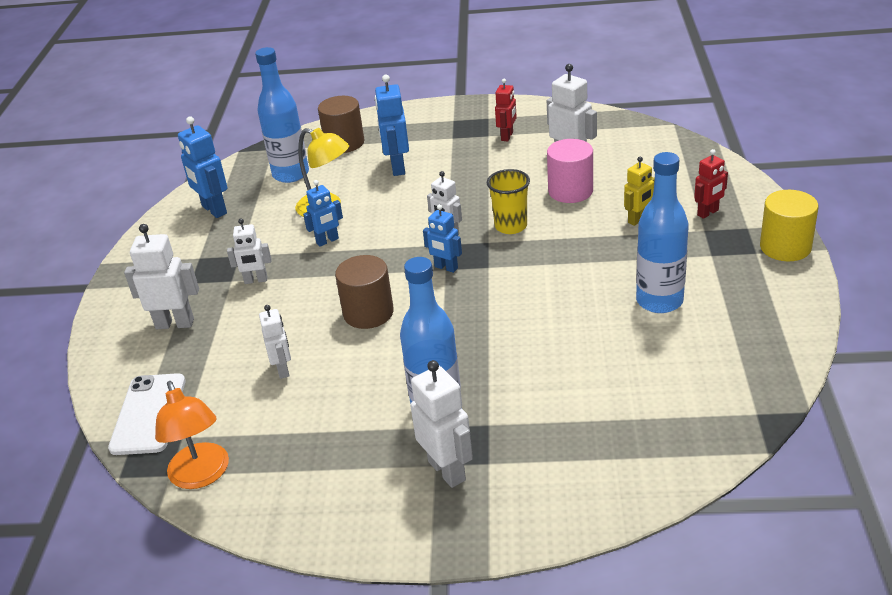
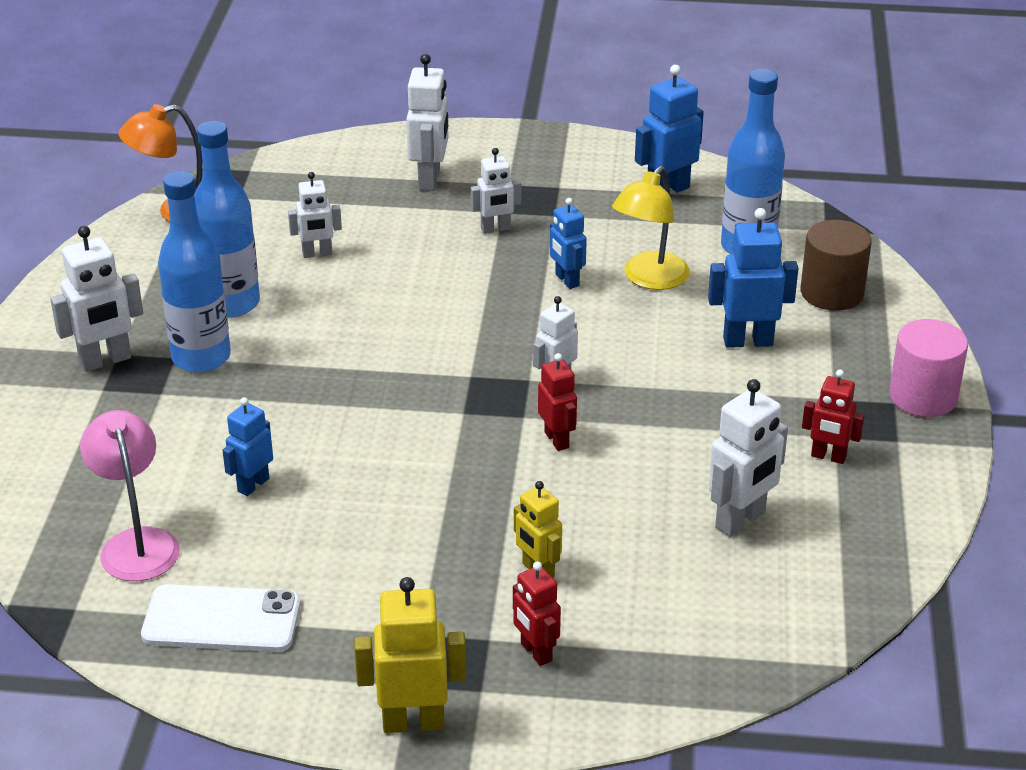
camera: 90 degrees right, 0 degrees up
(148, 414) = (282, 175): white phone -> white phone (222, 619)
(256, 280) = (495, 229): white robot -> white robot turned 105 degrees counterclockwise
(368, 313) = (398, 312): brown cylinder -> none
(446, 268) = (473, 376): blue robot -> blue robot (253, 485)
(511, 226) = (557, 440): yellow cup -> red robot
(570, 191) = (639, 509): pink cylinder -> pink cylinder (923, 396)
(659, 301) = (329, 560): blue bottle -> blue bottle (231, 304)
(675, 397) = (136, 543): none -> pink lamp
(785, 247) = (413, 722): yellow cylinder -> yellow robot

